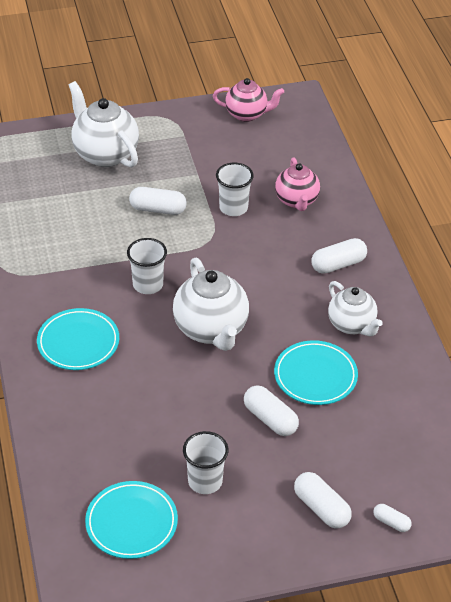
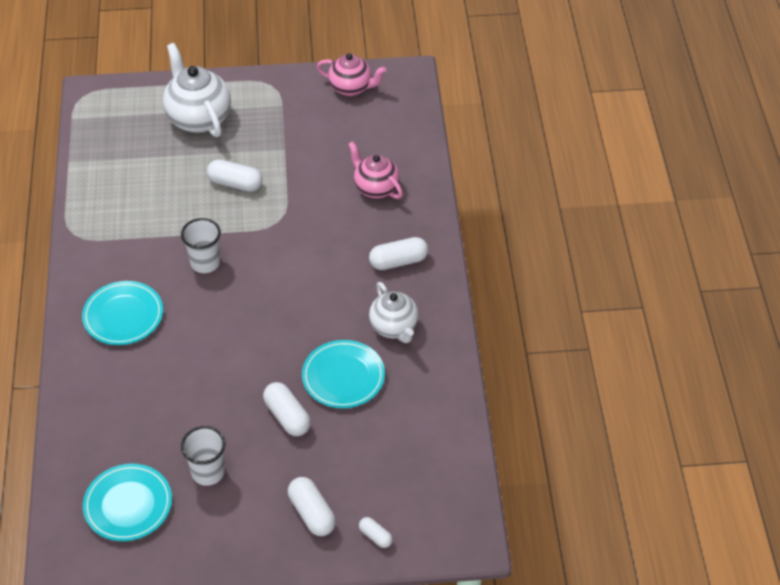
camera: 10 degrees right, 5 degrees up
(211, 330) = (254, 317): white teapot -> none
(233, 208) = (310, 189): white cup -> none
(296, 201) = (375, 188): pink teapot -> pink teapot turned 135 degrees clockwise

